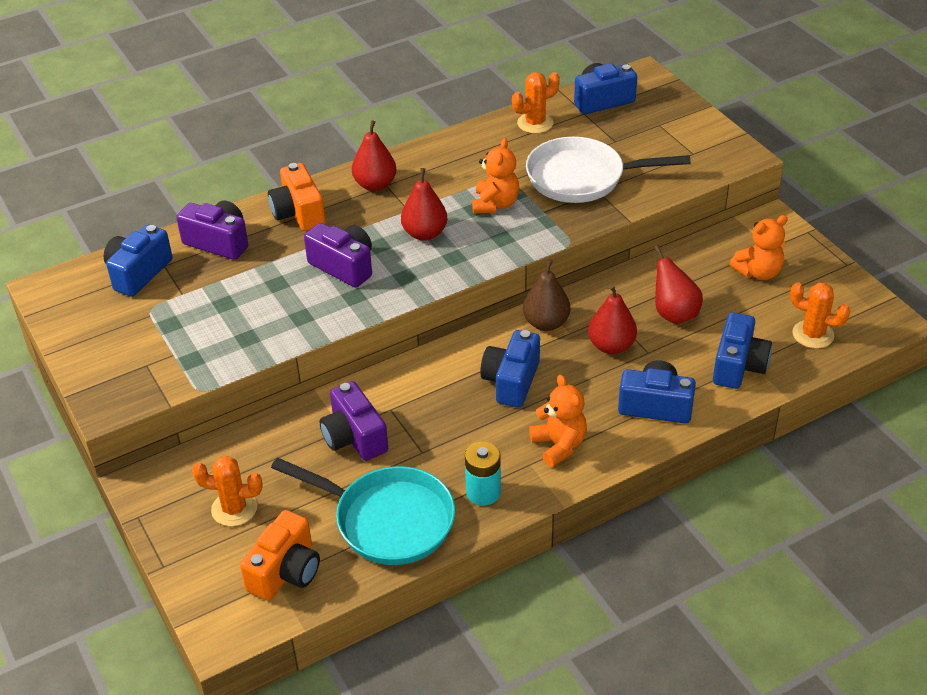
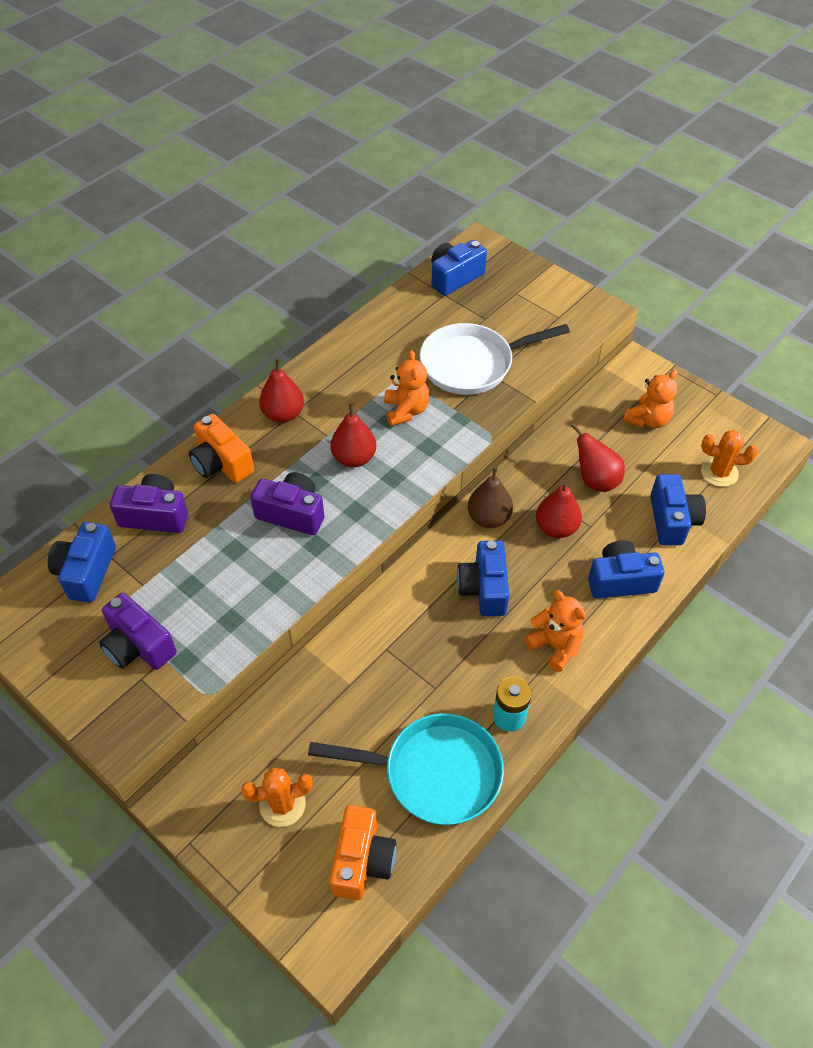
camera: 20 degrees left, 10 degrees up
(354, 437) = (365, 690): purple camera -> purple camera (138, 646)
(535, 123) = (404, 314): orange cactus -> none

